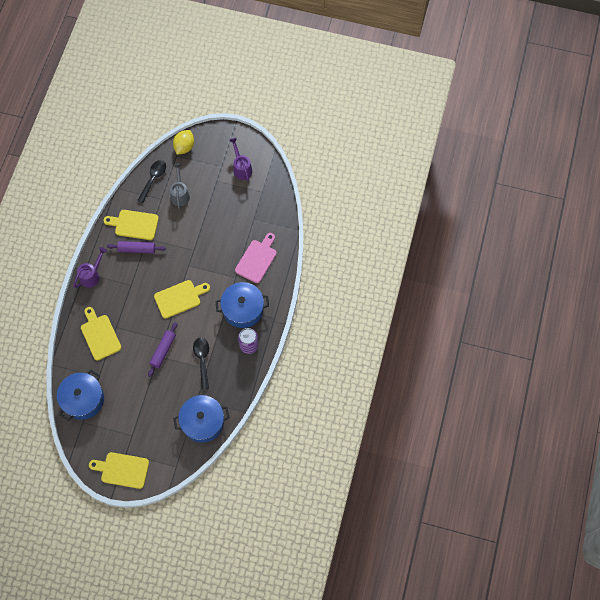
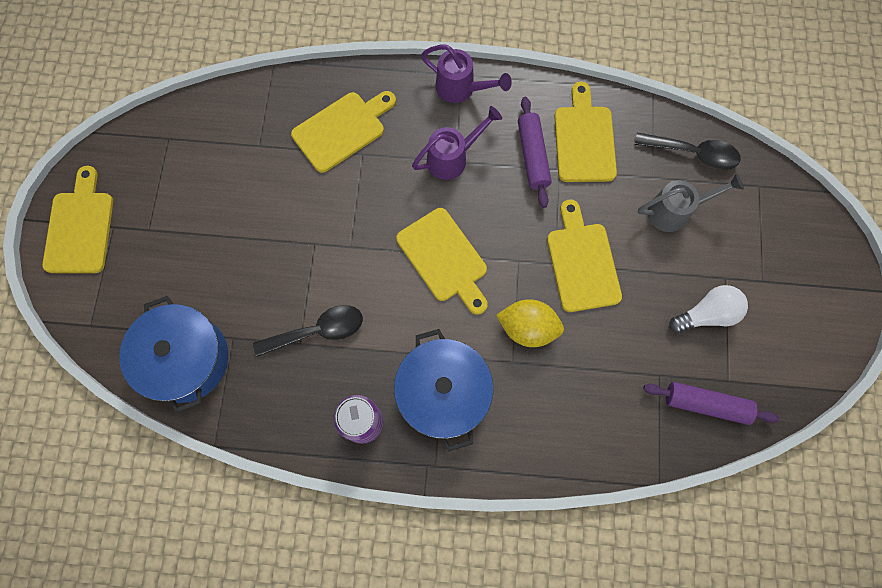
camera: 80 degrees right, 5 degrees up
(83, 399) = (212, 130): blue pot -> none
(163, 350) = (327, 250): purple rolling pin -> purple rolling pin (706, 404)
(184, 147) = (784, 197): yellow lemon -> yellow lemon (527, 328)
(195, 239) = (582, 262): none -> yellow cutting board
(231, 193) = (706, 314): none -> white light bulb
(241, 168) = (773, 324): purple watering can -> purple watering can (453, 158)
(257, 259) = (565, 401): pink cutting board -> none

